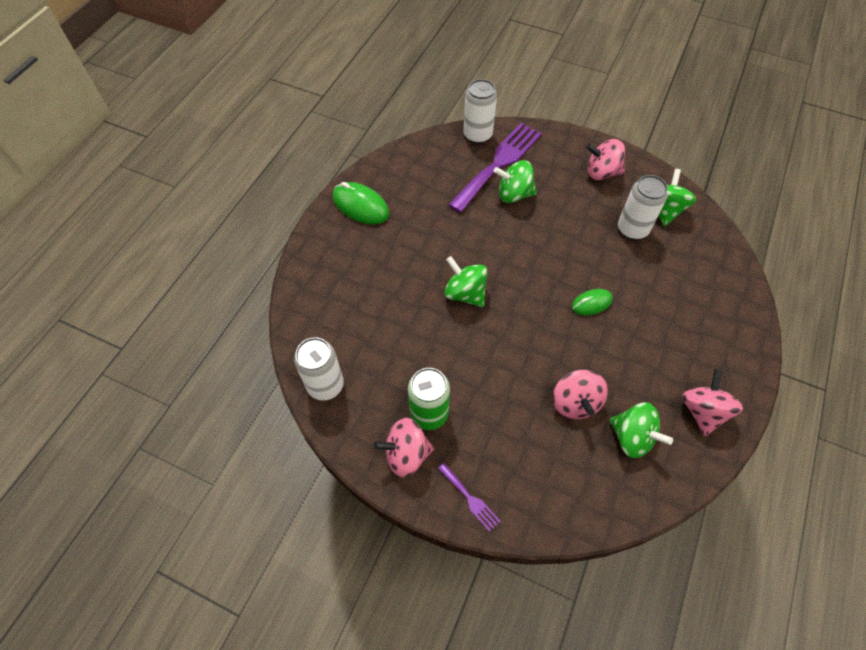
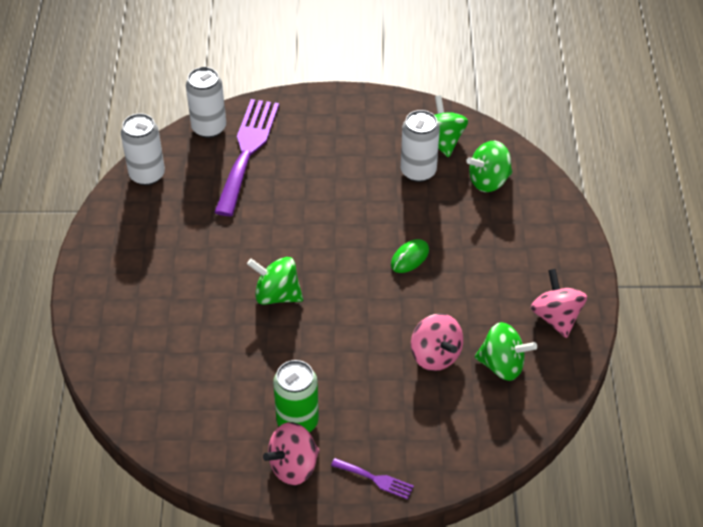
camera: 25 degrees left, 10 degrees down
(325, 385) = (176, 437): white can -> white can (147, 175)
(360, 206) = (116, 247): green mouse -> none
(514, 194) = (279, 178): green spinning top -> green spinning top (488, 181)
(601, 172) = (361, 124): pink spinning top -> none

